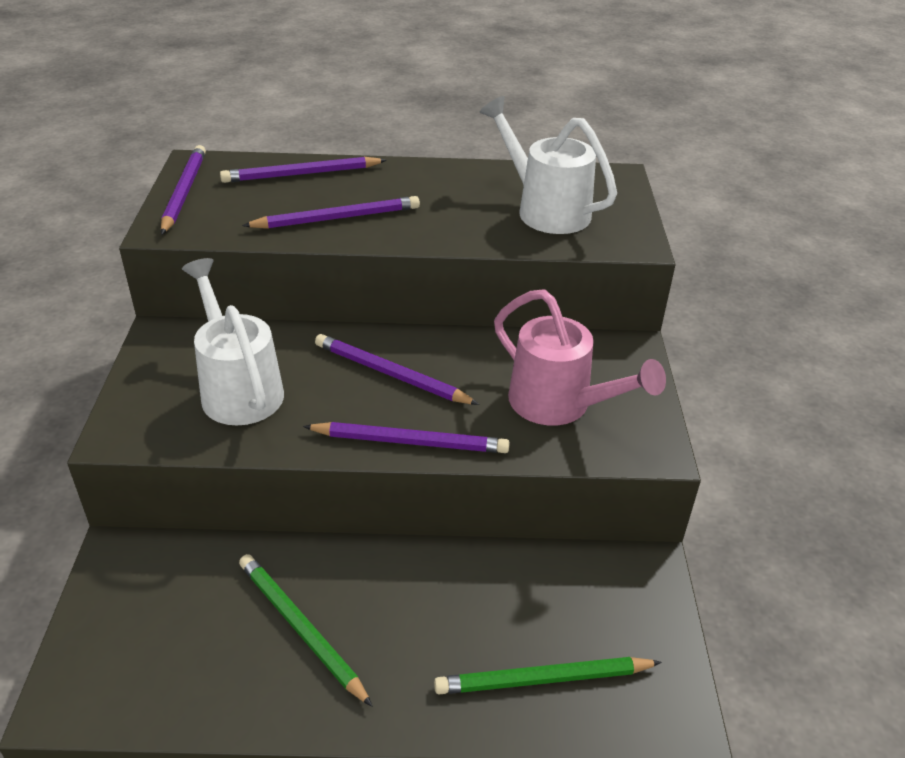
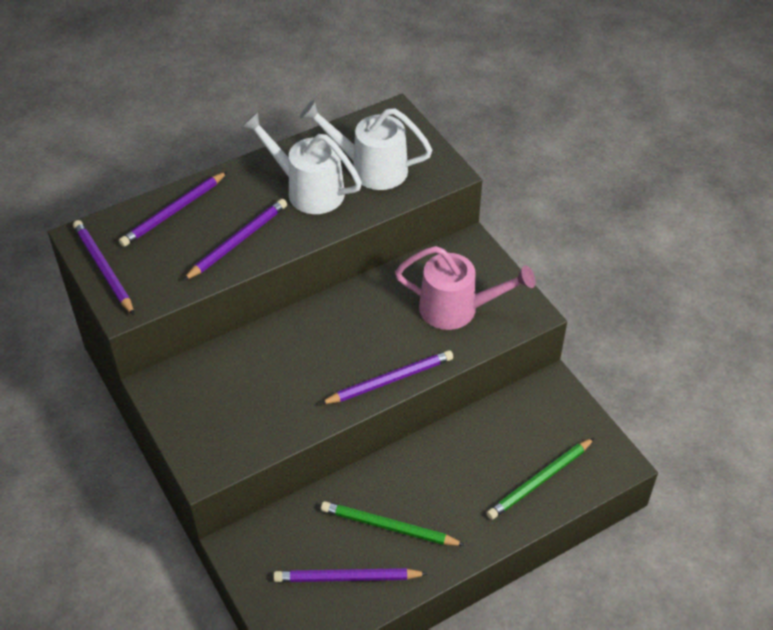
camera: 30 degrees left, 10 degrees up
(238, 388) = (249, 398): white watering can -> white watering can (308, 190)
(391, 374) = (338, 338): purple pencil -> purple pencil (347, 577)

